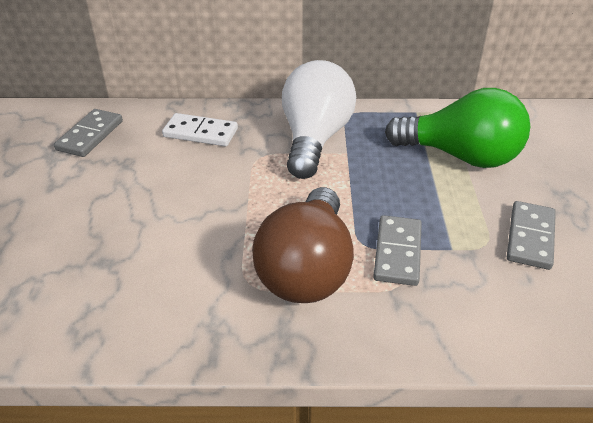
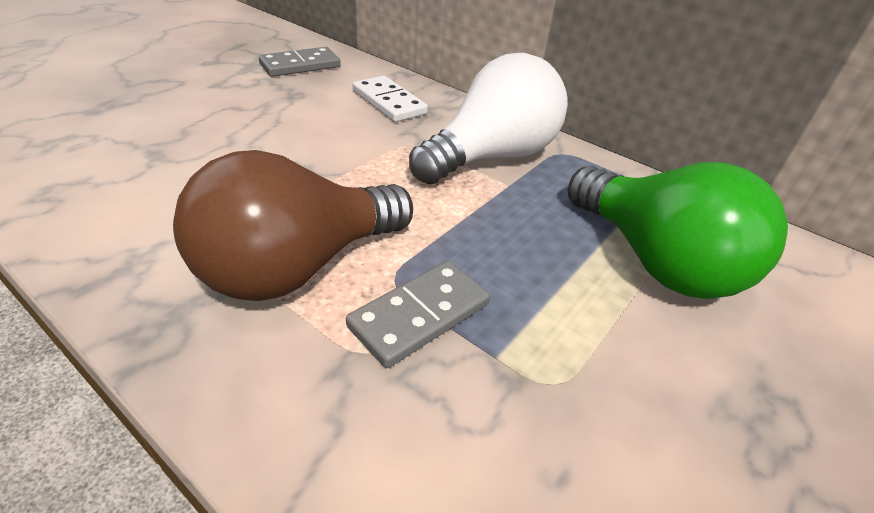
camera: 35 degrees right, 0 degrees up
(530, 237) = (638, 422): grey domino -> none

